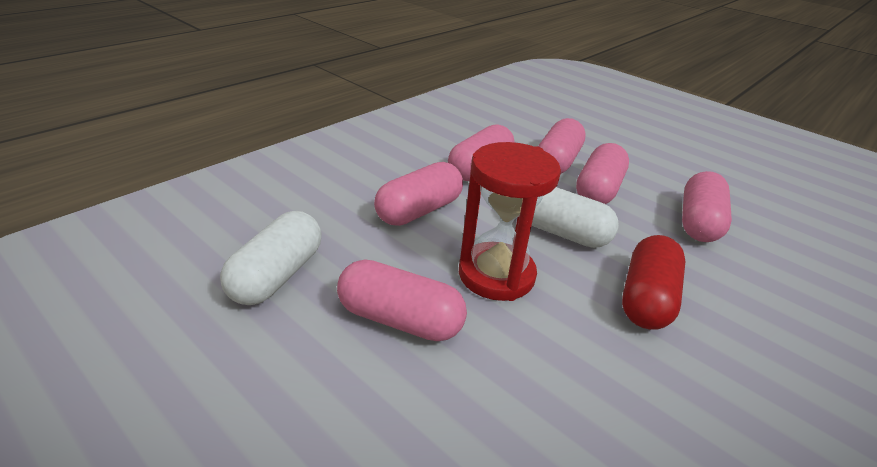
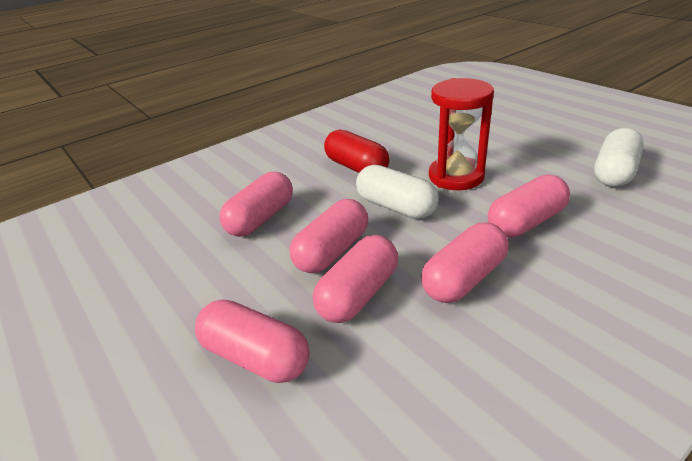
camera: 165 degrees left, 0 degrees up
(400, 319) = (518, 154): pink capsule -> pink capsule (255, 357)
(647, 298) = (356, 167): red capsule -> red capsule turned 75 degrees counterclockwise

